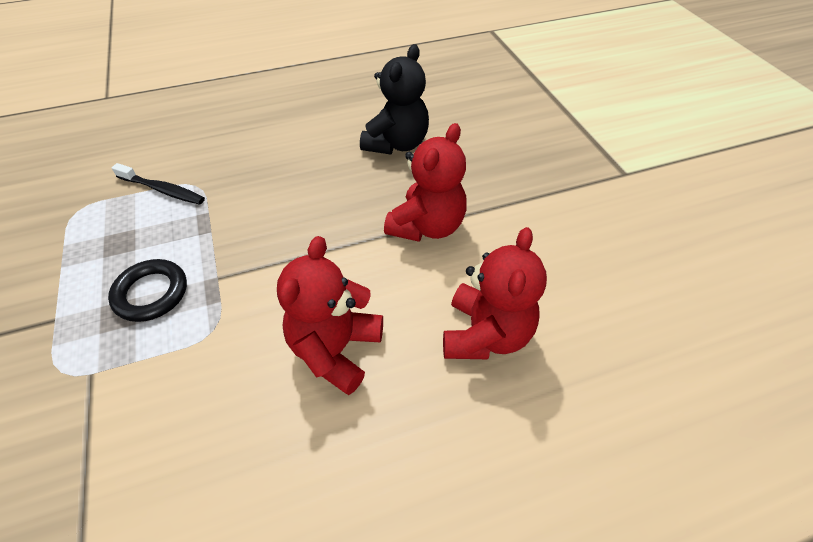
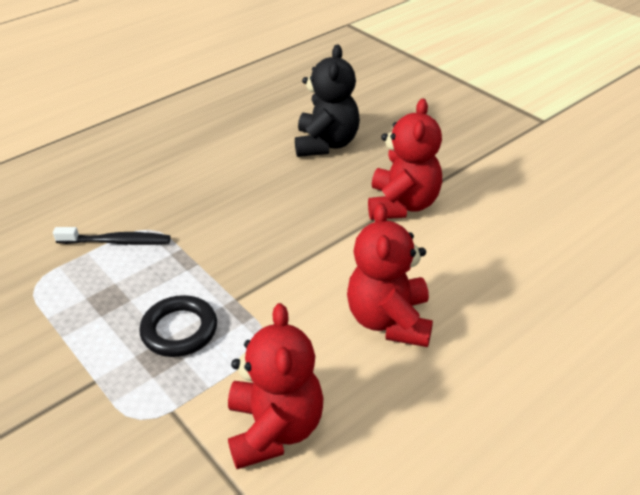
camera: 20 degrees left, 10 degrees down
(485, 334) = (507, 272): red teddy bear -> red teddy bear (274, 429)

